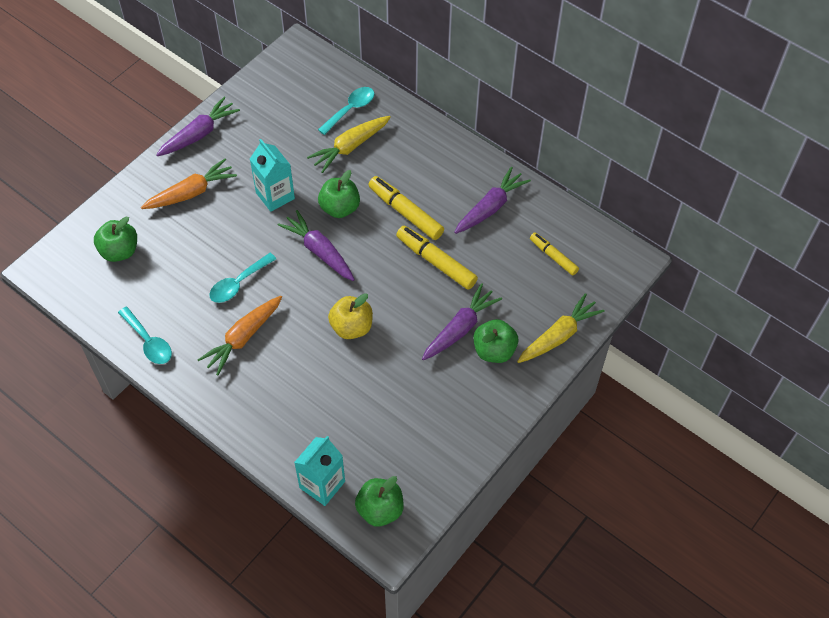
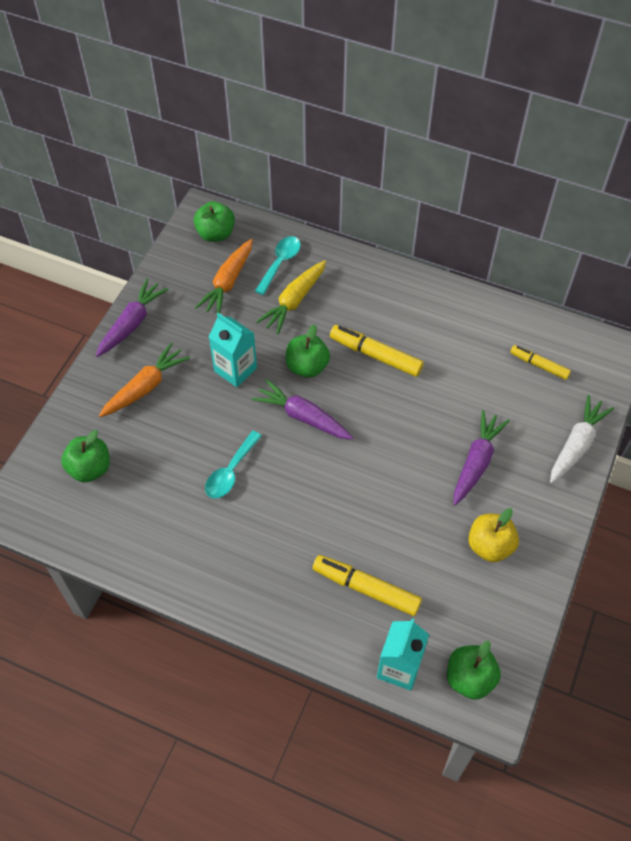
camera: 15 degrees left, 0 degrees up
(148, 342) = (156, 559): turquoise spoon -> none
(243, 338) = (257, 529): orange carrot -> orange carrot (228, 283)
(351, 327) = (366, 488): yellow apple -> yellow apple (490, 546)
(436, 262) = (426, 399): yellow marker -> yellow marker (366, 588)
(490, 207) = (458, 330): purple carrot -> none
(494, 350) = (519, 476): green apple -> green apple (216, 234)
(558, 336) = (576, 444): yellow carrot -> white carrot

